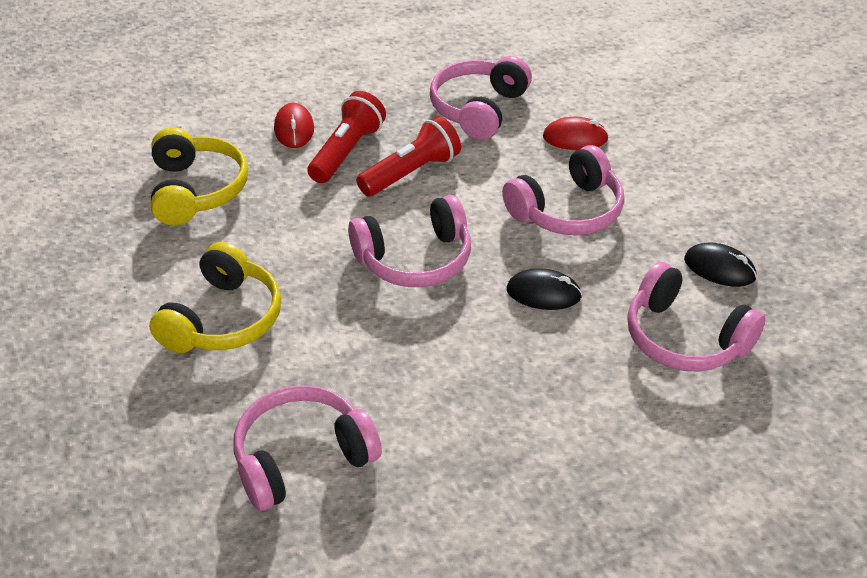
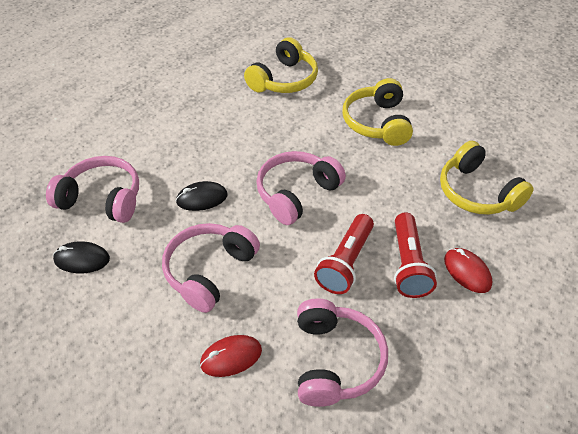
camera: 155 degrees right, 5 degrees up
(302, 458) = (284, 80): pink headphones -> yellow headphones

